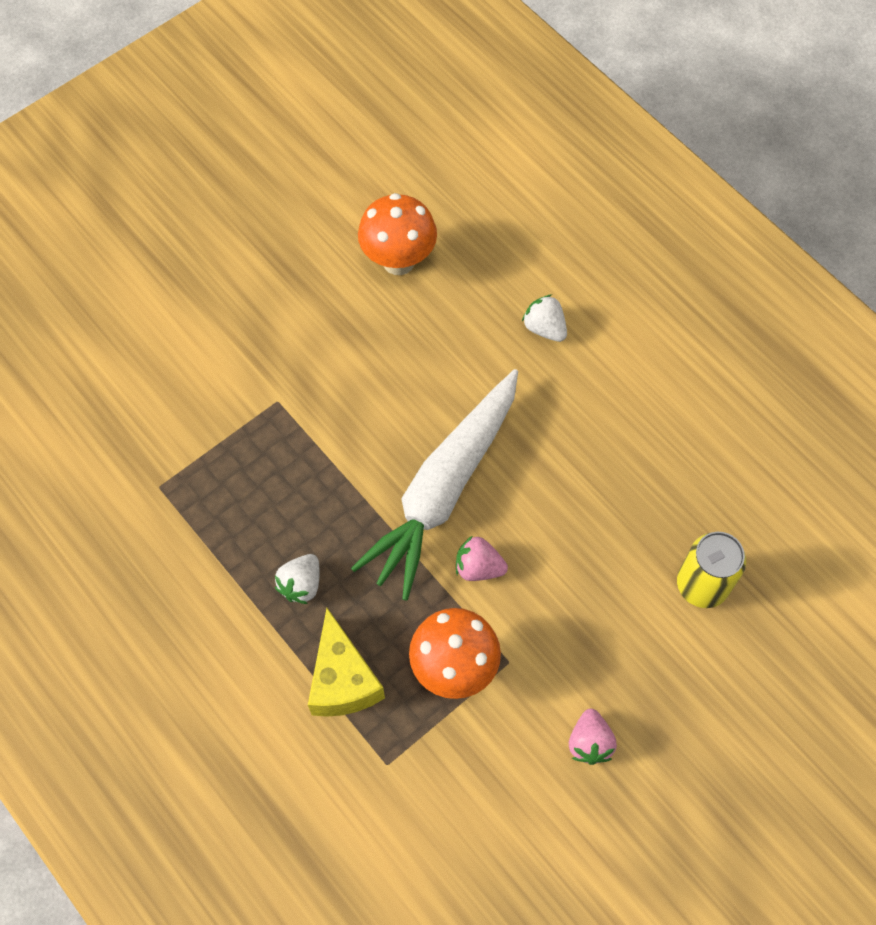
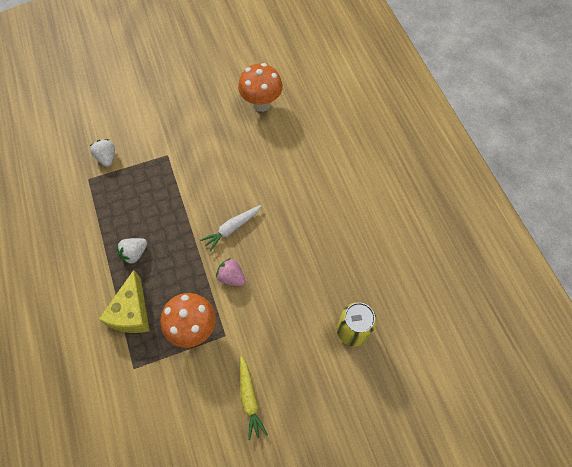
camera: 20 degrees right, 0 degrees up
(444, 489) = (232, 229): white carrot -> white carrot, size x0.46
(544, 328) = (323, 161): white strawberry -> white strawberry (107, 158)
(589, 742) = (249, 398): pink strawberry -> yellow carrot

